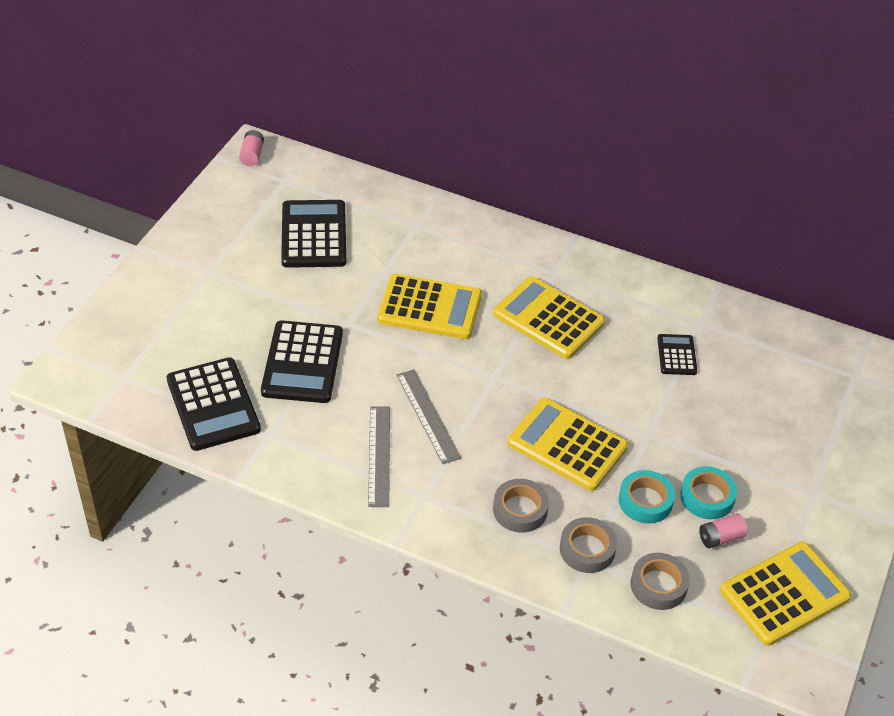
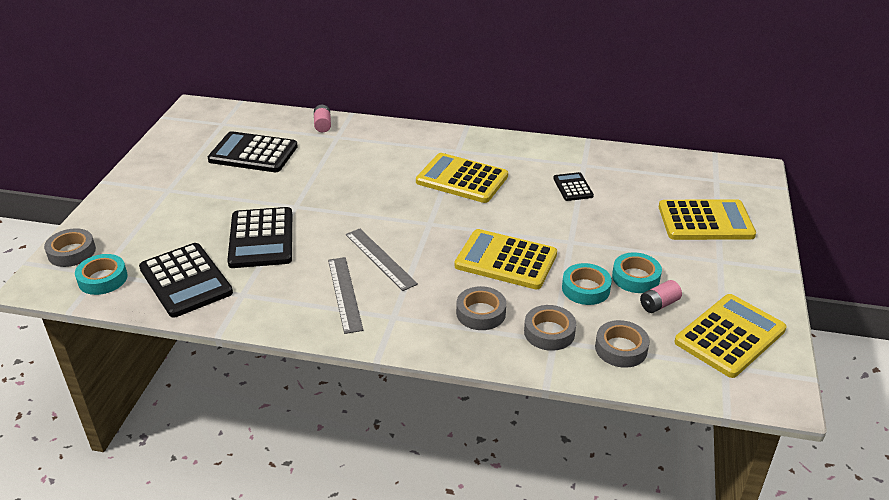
camera: 10 degrees left, 10 degrees down
(97, 343) = (72, 252): none -> grey tape
(127, 385) = (103, 279): none -> turquoise tape
(252, 155) = (192, 112): pink battery -> pink battery (322, 125)
(313, 235) = (253, 153): black calculator -> black calculator turned 60 degrees counterclockwise
(430, 307) = (362, 186): yellow calculator -> yellow calculator (705, 221)

